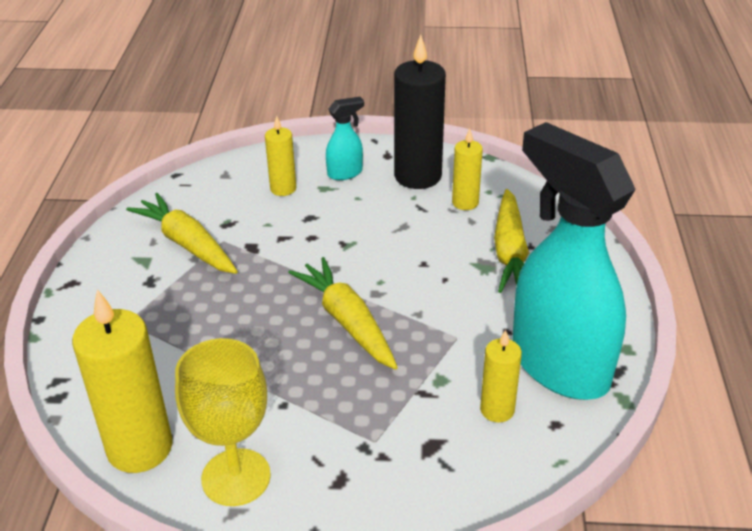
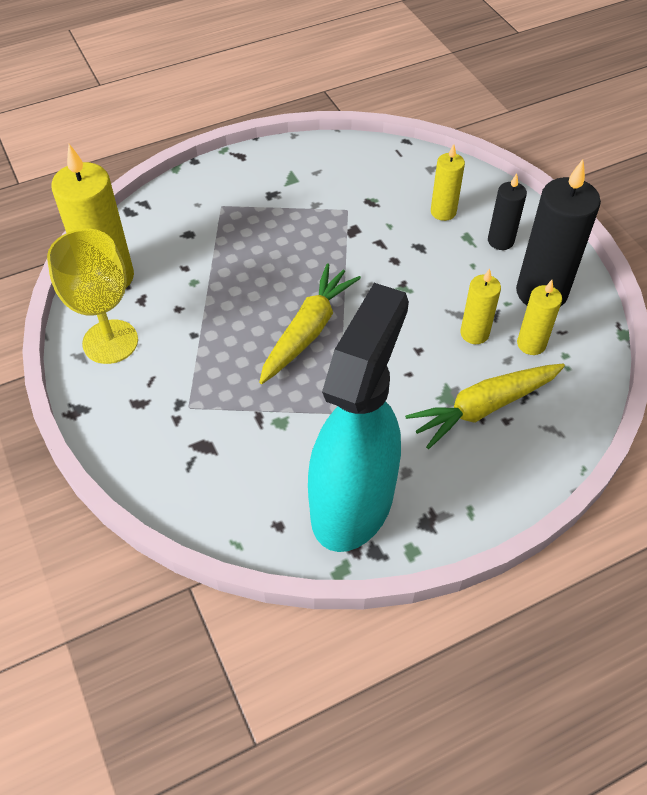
camera: 60 degrees right, 15 degrees up
(187, 244) = (327, 192): yellow carrot -> none
(345, 173) = (500, 241): turquoise spray bottle -> black candle
(497, 410) = (269, 476): yellow candle -> yellow candle (474, 333)

